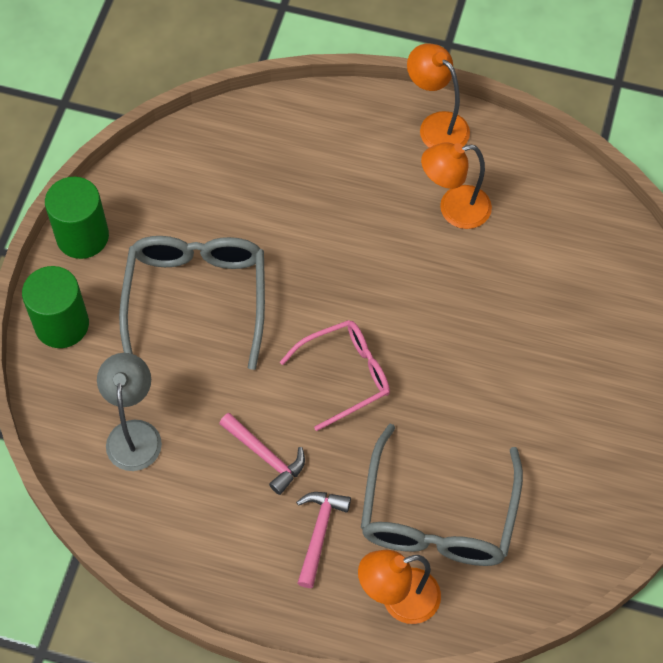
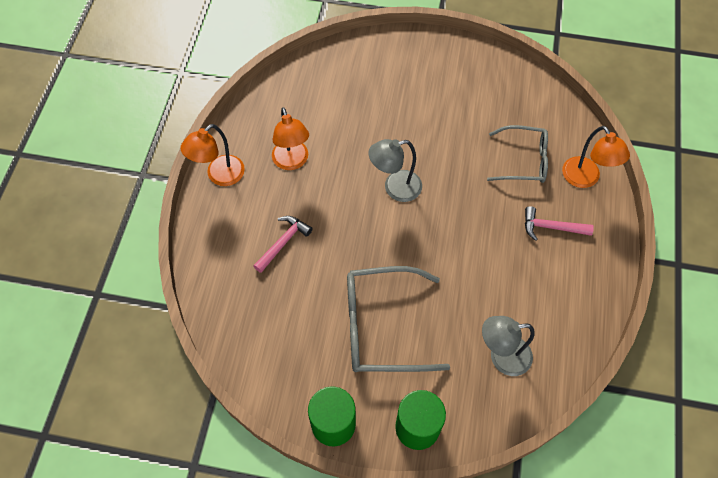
camera: 95 degrees left, 0 degrees up
(265, 456) = (502, 265): pink hammer -> pink hammer (283, 242)
(345, 376) = (433, 221): pink glasses -> none
(402, 333) = (395, 188): none -> grey lamp
(438, 515) = (523, 160): grey glasses -> grey glasses, size x0.65

